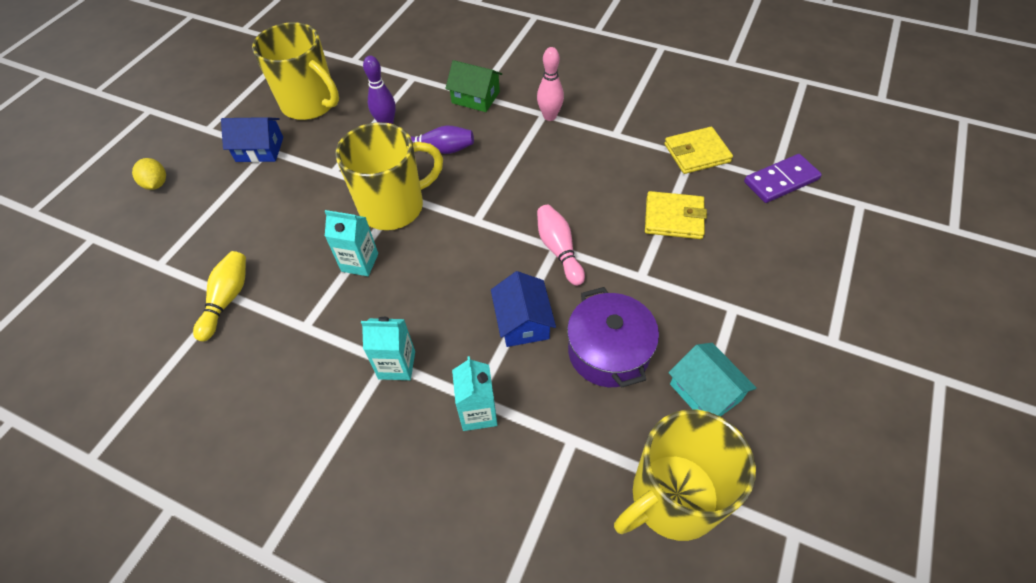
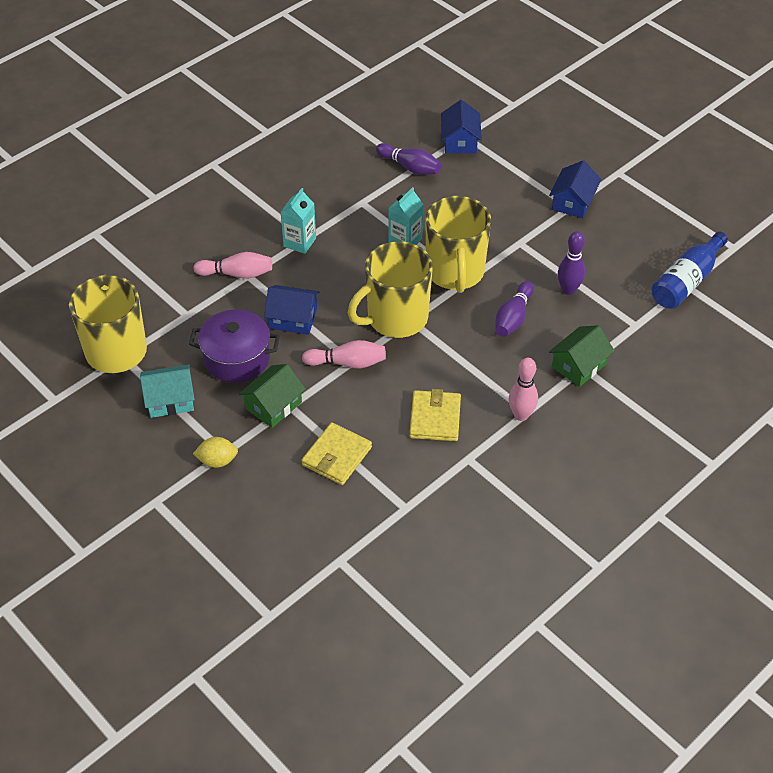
camera: 110 degrees right, 5 degrees down
(156, 184) = (558, 139): yellow lemon -> yellow lemon (217, 461)
(169, 267) = (460, 141): none -> blue house
(227, 300) = (410, 167): yellow bowling pin -> purple bowling pin
(310, 104) = (624, 243): yellow mug -> yellow mug (395, 318)
(348, 61) = (686, 281): none -> blue bottle
(478, 412) = (237, 274): turquoise carton -> pink bowling pin
(649, 290) = (273, 405): none -> green house
(696, 153) = (407, 514): yellow wallet -> yellow wallet (435, 418)
(781, 181) = (333, 565): purple domino -> none

